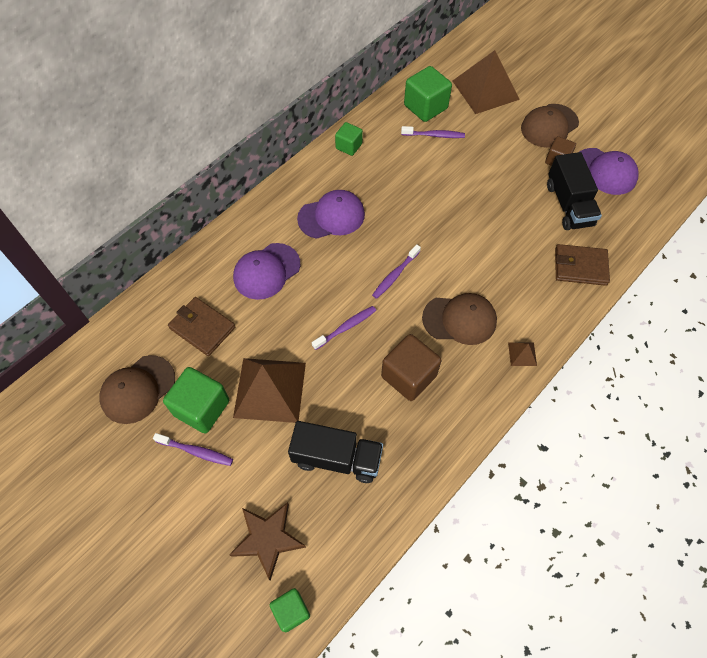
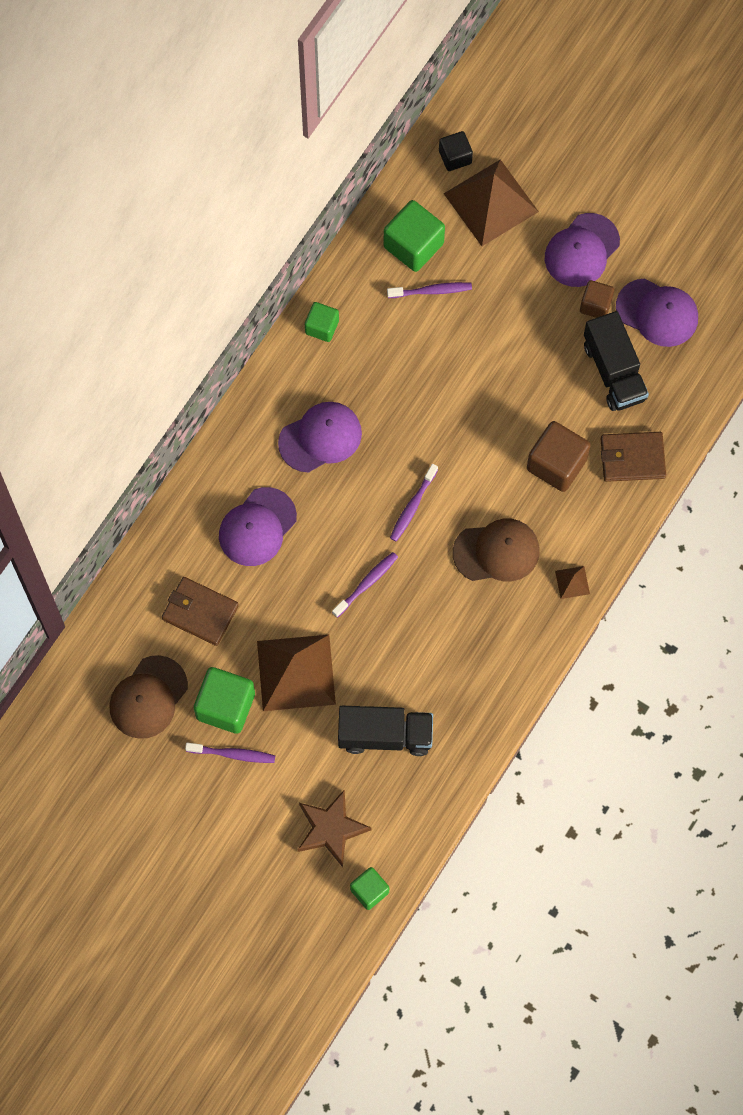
camera: 10 degrees left, 10 degrees up
(408, 376) = (448, 630): brown cube -> brown cube (556, 464)
(463, 62) = (455, 157): none -> black cube
(549, 126) = (581, 250): brown cap -> purple cap

